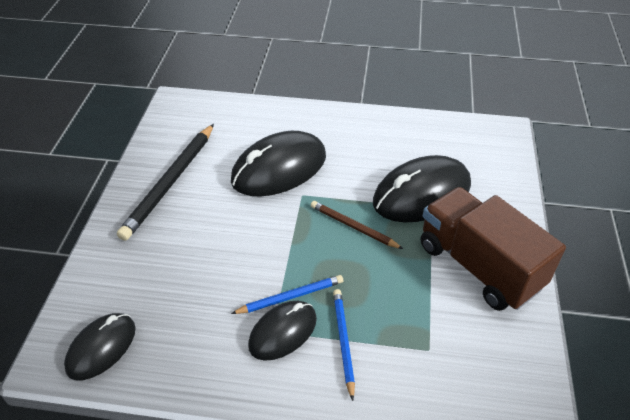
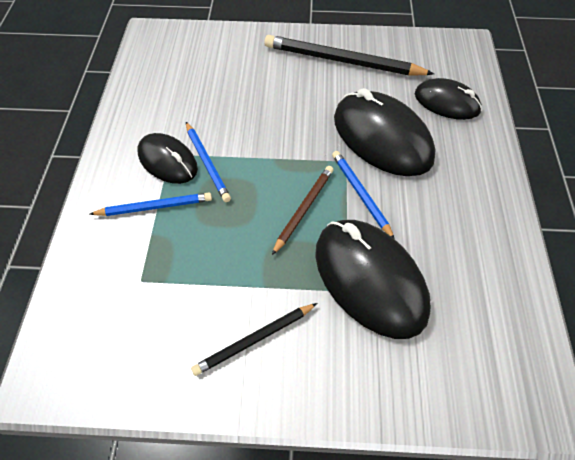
camera: 85 degrees right, 10 degrees up
(101, 348) = (159, 55): black mouse -> black mouse (447, 102)
(340, 189) = (361, 194): none -> blue pencil
(478, 266) = (254, 339): brown truck -> black pencil

